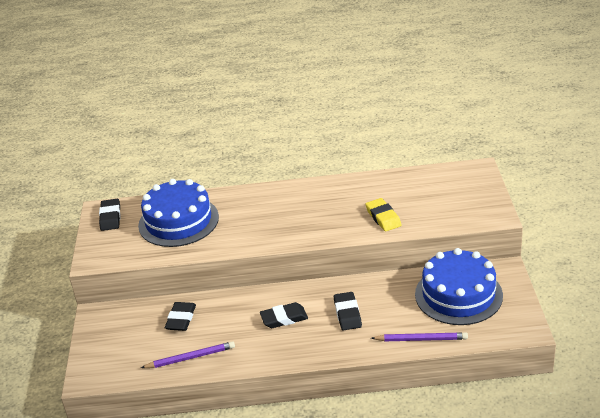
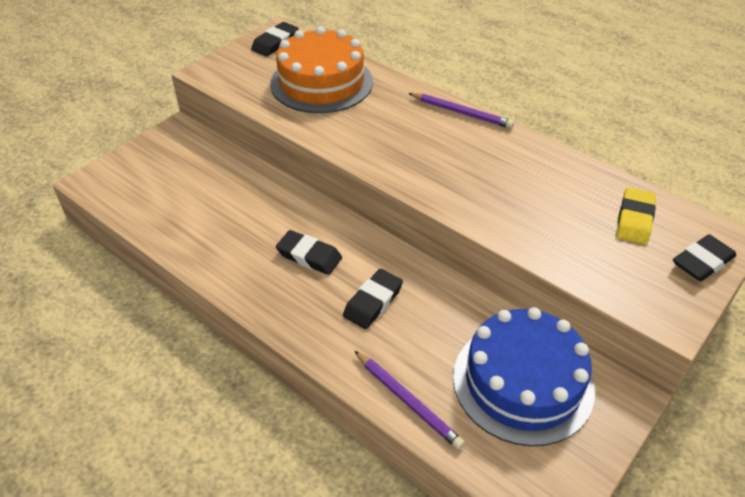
camera: 40 degrees right, 10 degrees up
(178, 221) = (321, 82): blue cake -> orange cake
(181, 319) = (228, 185): black eraser -> black eraser (702, 262)
(190, 357) = (182, 229): purple pencil -> purple pencil (461, 113)
(383, 217) = (522, 217): yellow eraser -> yellow eraser (634, 220)

